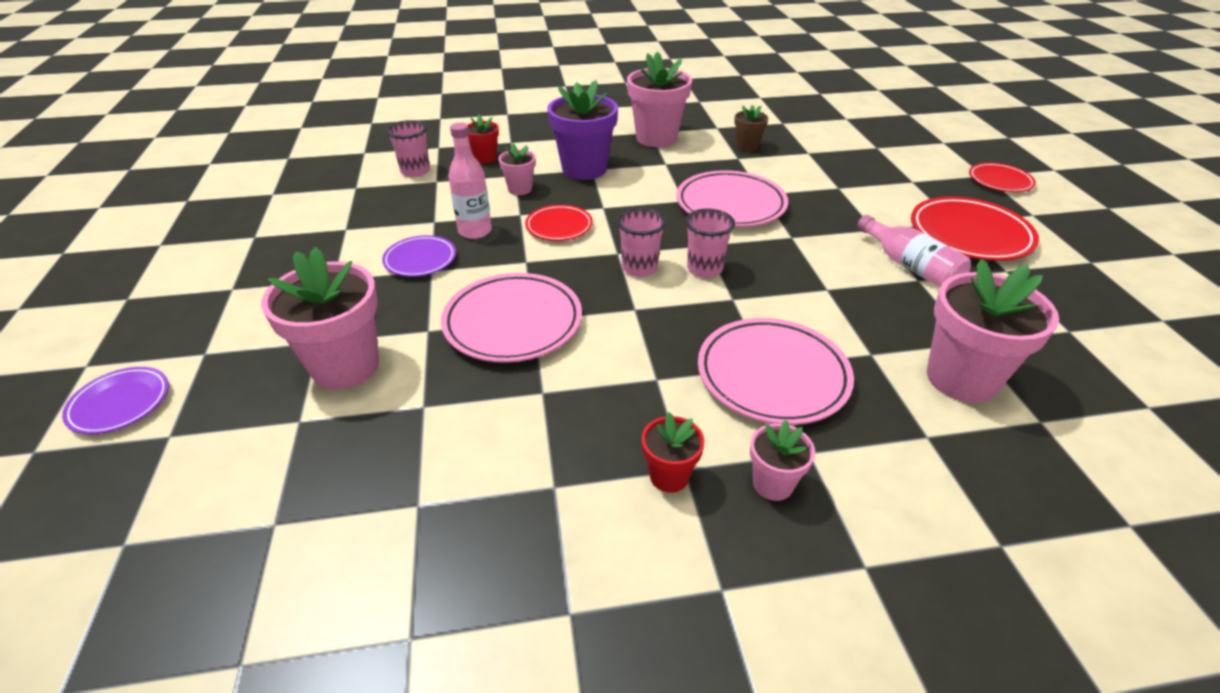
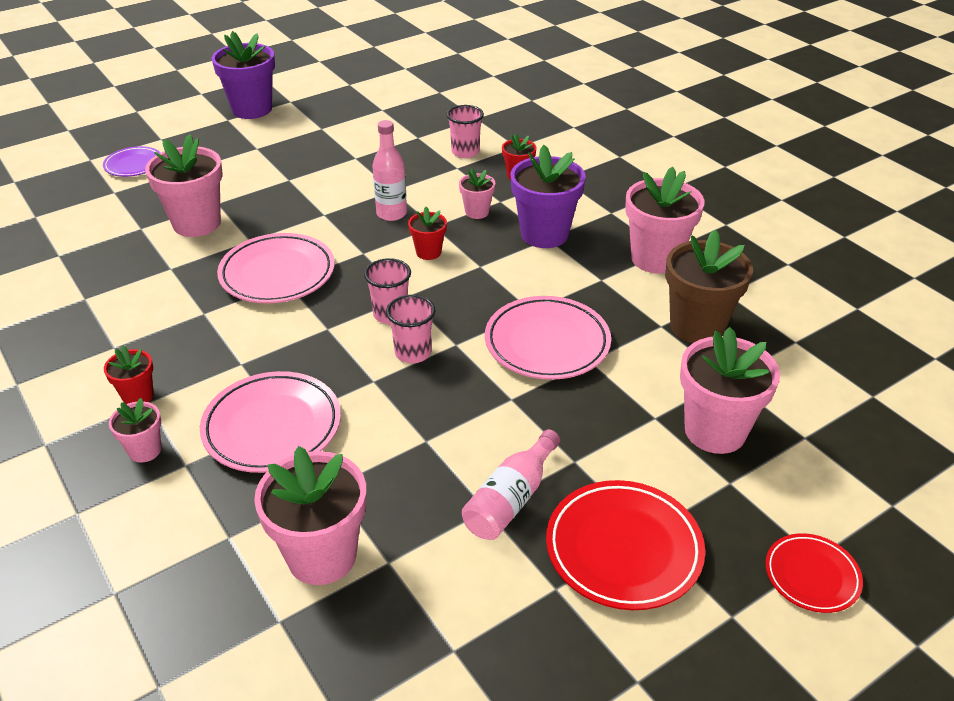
camera: 65 degrees right, 0 degrees up
(132, 275) = (252, 109): none -> purple flower pot
(420, 260) = (334, 204): purple plate -> none
(559, 226) = (428, 252): red plate -> red flower pot
(747, 147) = (697, 326): brown flower pot -> brown flower pot, size x1.94
(861, 172) = (715, 431): none -> pink flower pot

